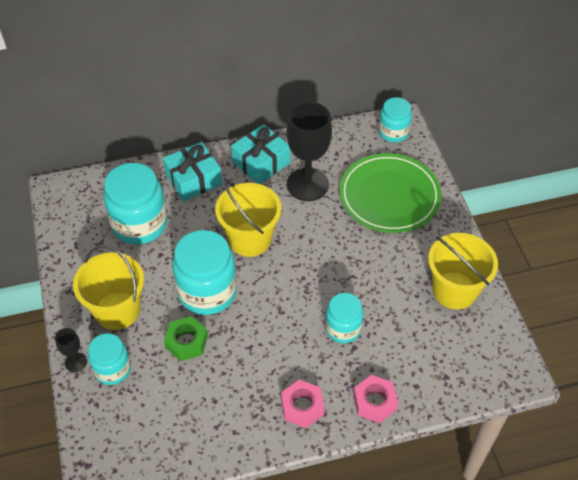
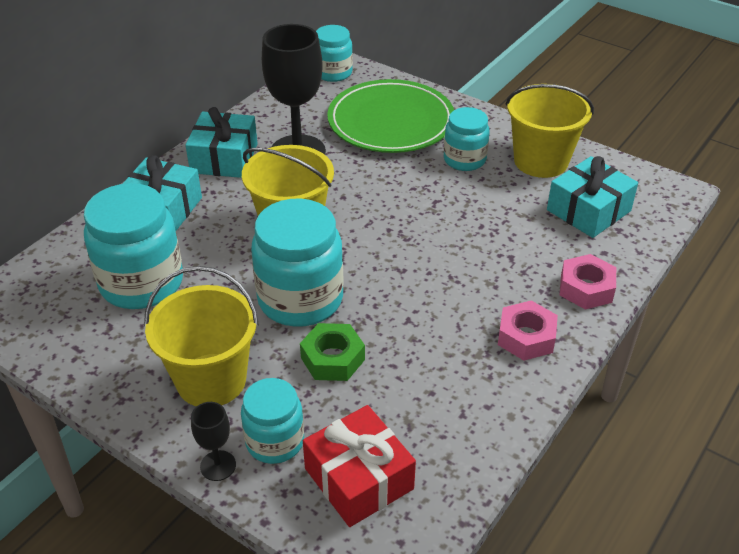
camera: 40 degrees left, 10 degrees down
(130, 421) = (359, 478): none -> red gift
(343, 328) = (481, 248): turquoise jar -> turquoise jar (464, 160)
(442, 349) = (588, 210): none -> turquoise gift

